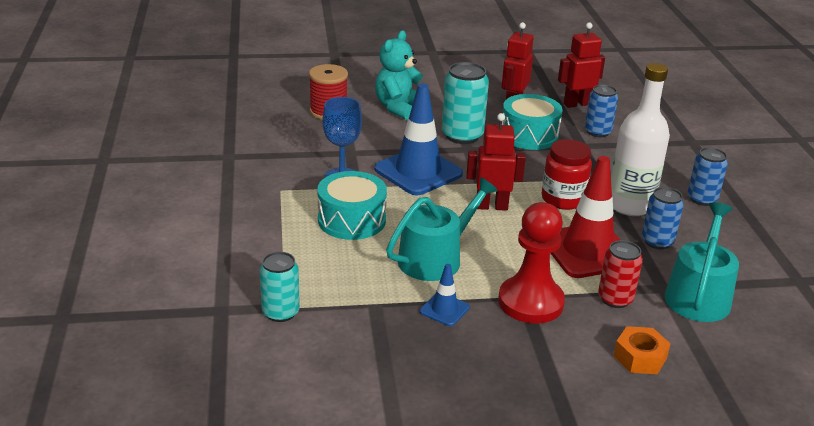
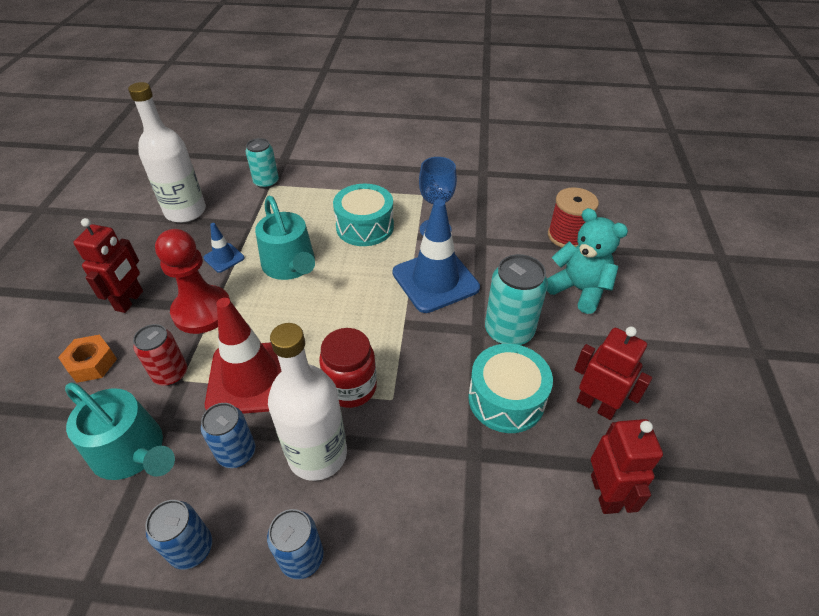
camera: 105 degrees right, 15 degrees up
(368, 371) = (185, 211): none -> white bottle
(491, 206) = (356, 321): red robot -> red robot (130, 301)
(597, 132) = (511, 489): blue can -> blue can (191, 548)

